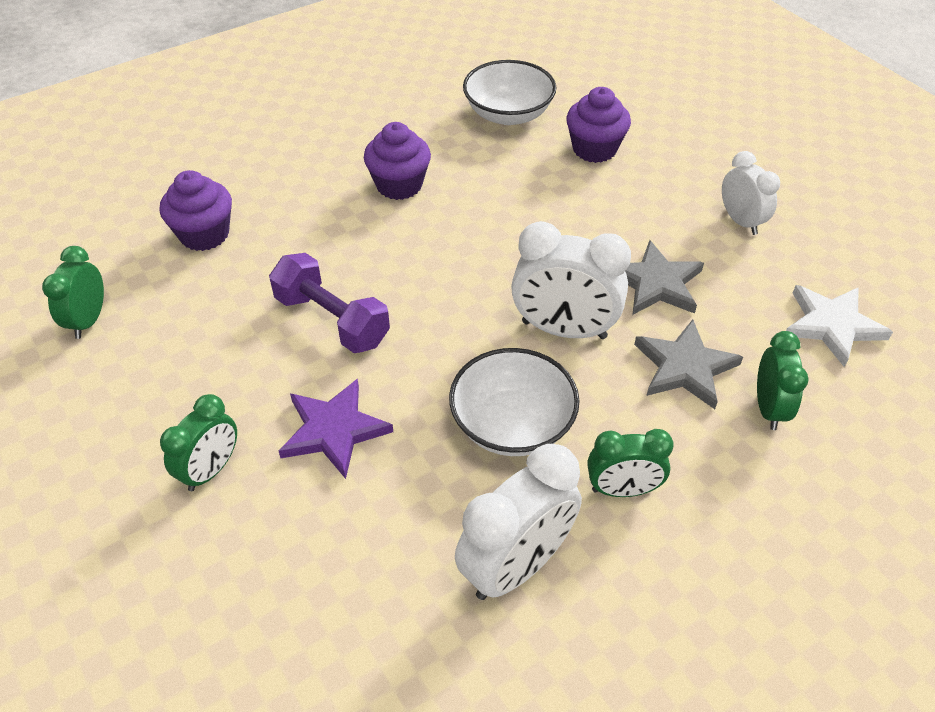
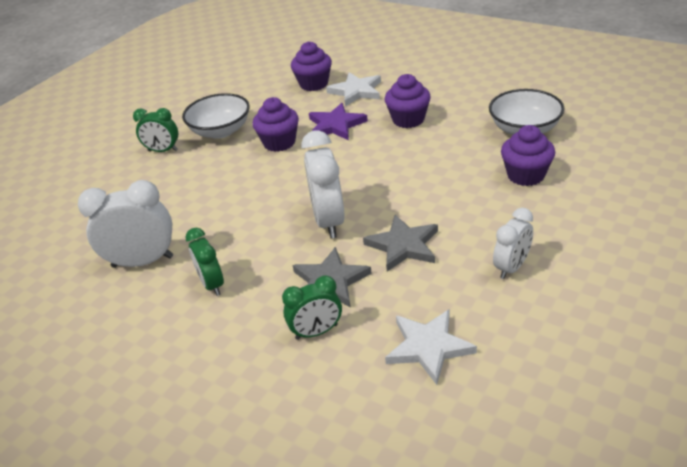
camera: 70 degrees right, 10 degrees down
(88, 320) = (234, 83): green clock -> none
(276, 202) = (356, 91): none -> white star
(332, 320) = (279, 142): purple dumbbell -> purple cupcake
(334, 430) = (204, 173): purple star -> purple star (336, 125)
(512, 424) = (239, 227): white bowl -> white bowl (221, 131)
(516, 566) = (143, 261): white clock -> white clock turned 150 degrees clockwise

